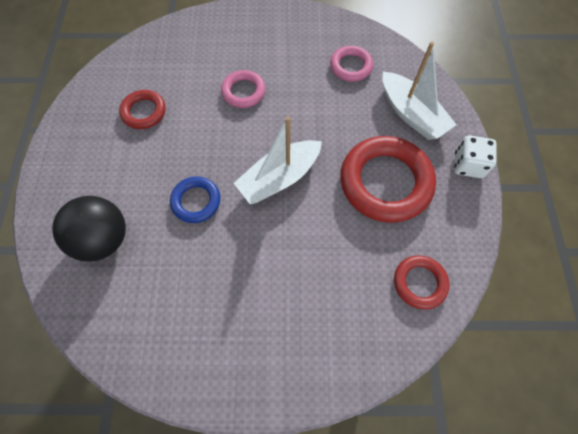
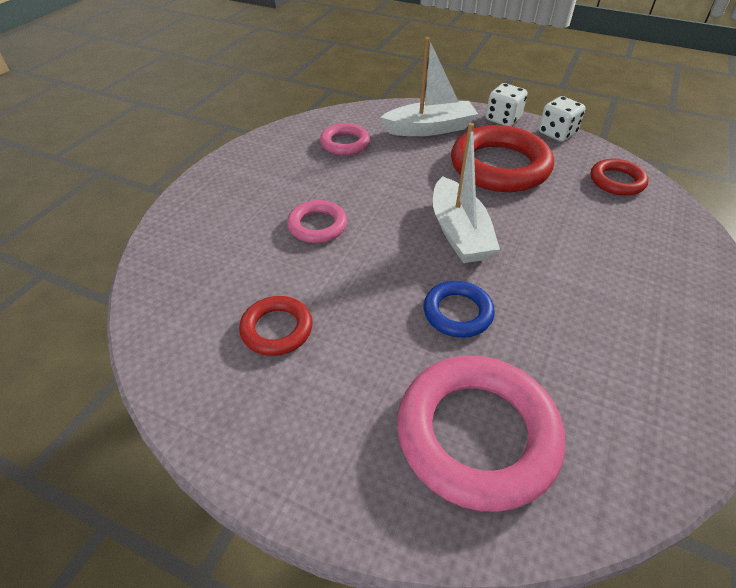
camera: 65 degrees left, 20 degrees down
(104, 239) = (477, 434): black ball -> pink ring
(473, 216) = (557, 133): none -> white dice

